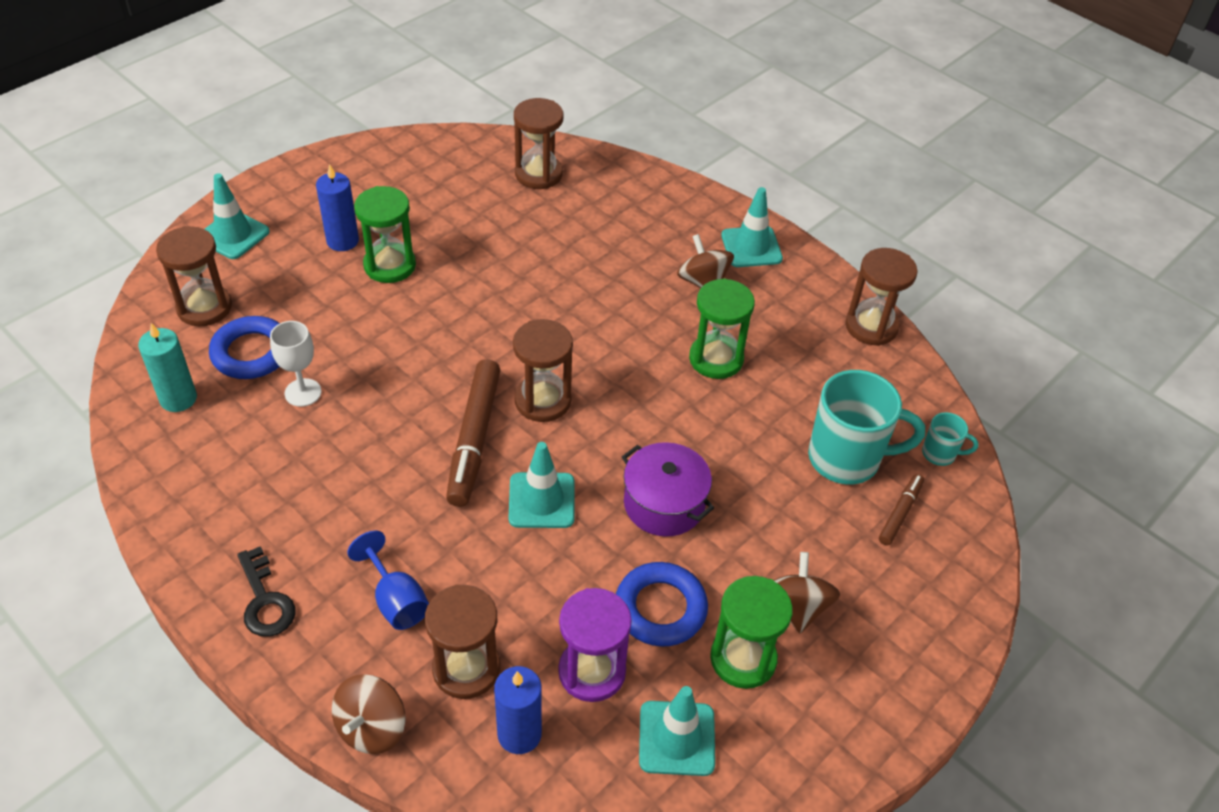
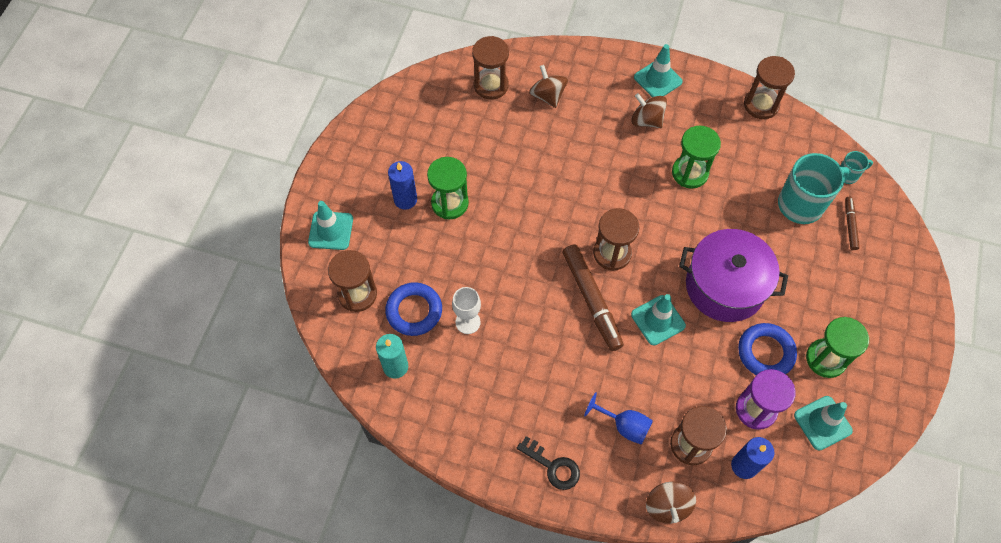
camera: 25 degrees left, 15 degrees up
(664, 504) = (725, 286): purple pot -> purple pot, size x1.52
(797, 607) = (833, 313): brown spinning top -> brown spinning top (547, 96)

